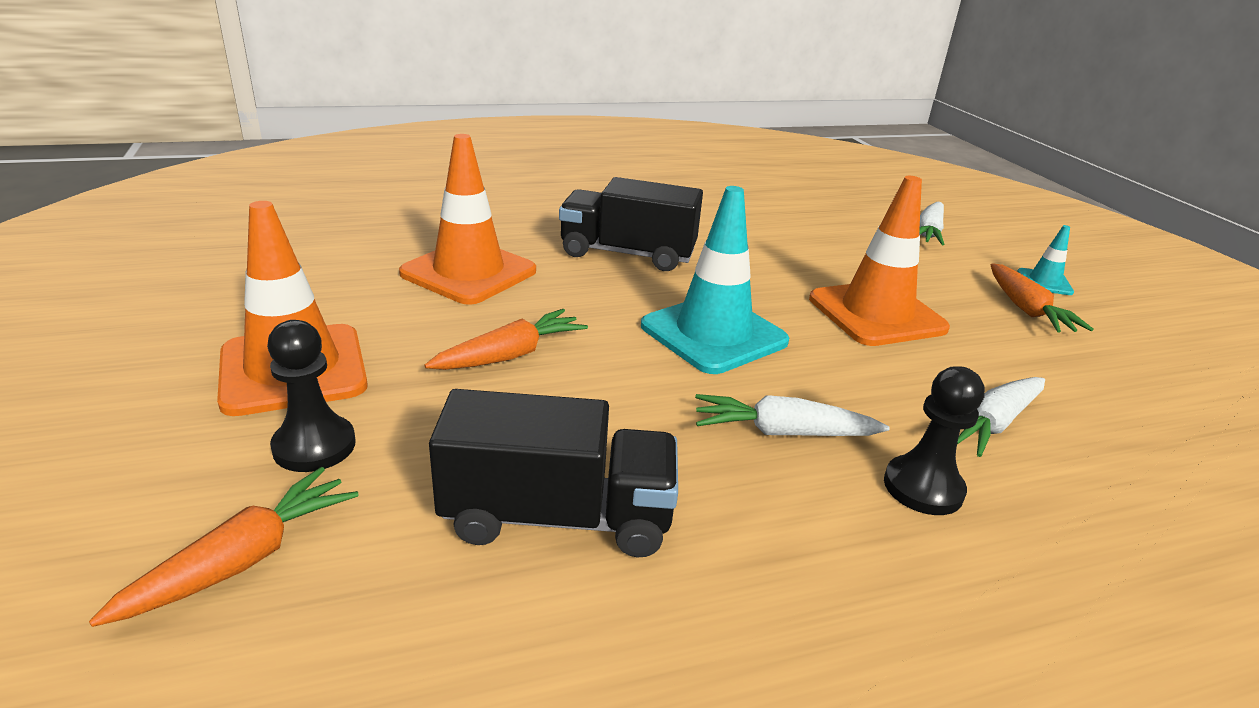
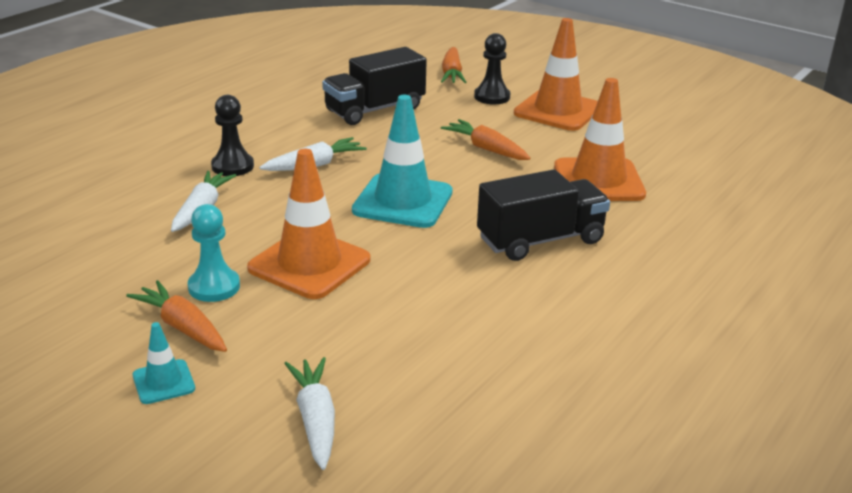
camera: 145 degrees right, 0 degrees up
(510, 355) = (486, 149): orange carrot -> orange carrot turned 120 degrees clockwise
(989, 329) = (214, 287): none -> turquoise pawn

